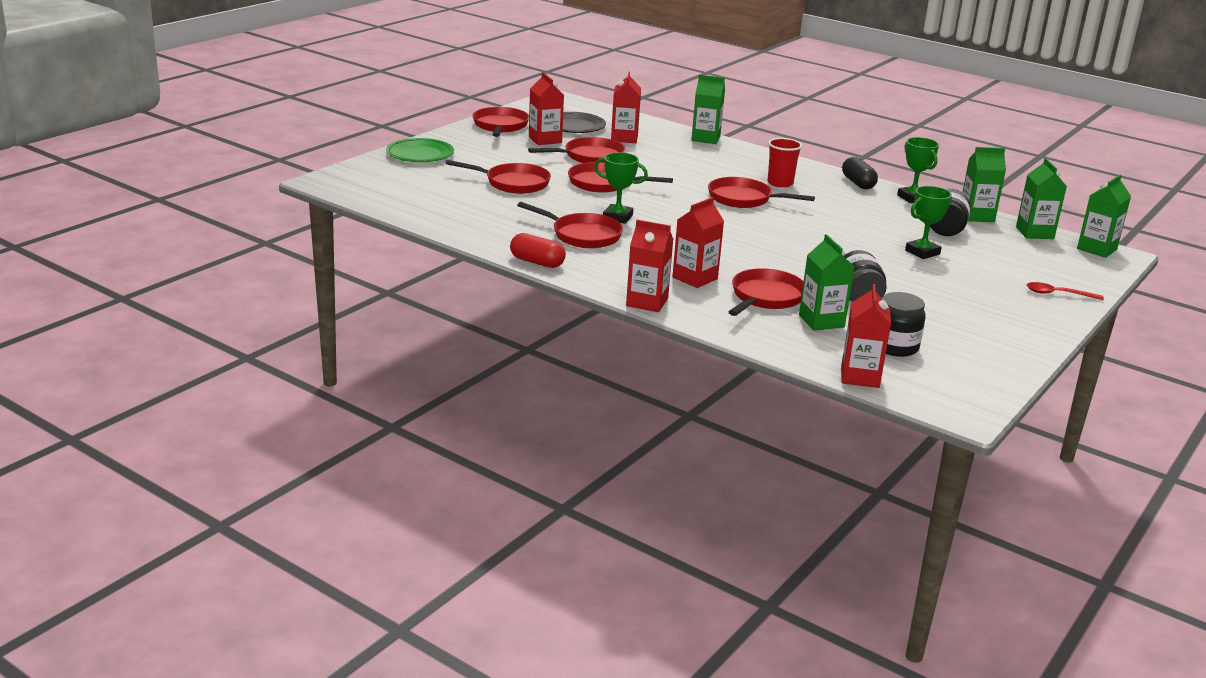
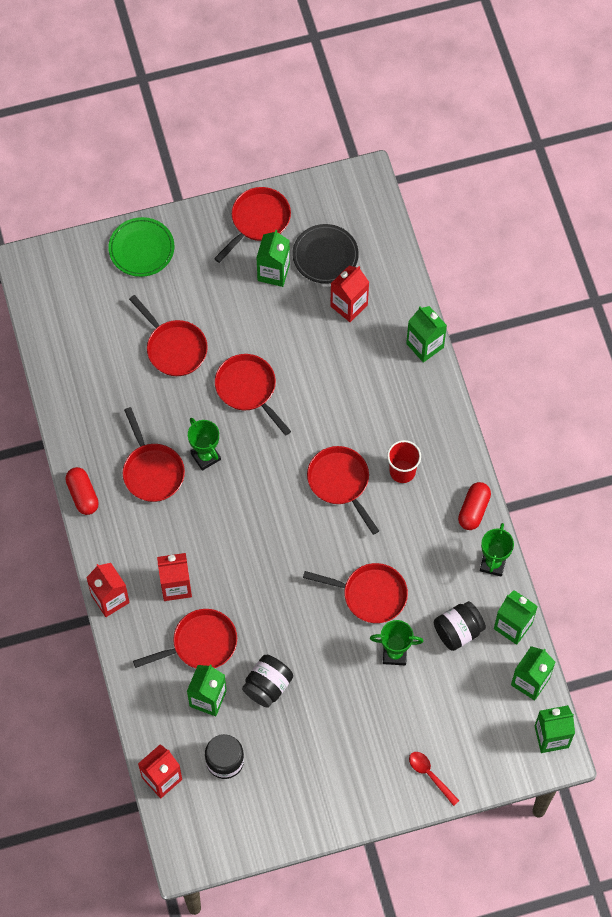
camera: 40 degrees right, 40 degrees up
(545, 140) = (273, 272): red carton -> green carton
(590, 157) = (283, 329): red pan -> red pan (370, 595)
(858, 183) = (473, 510): black capsule -> red capsule

